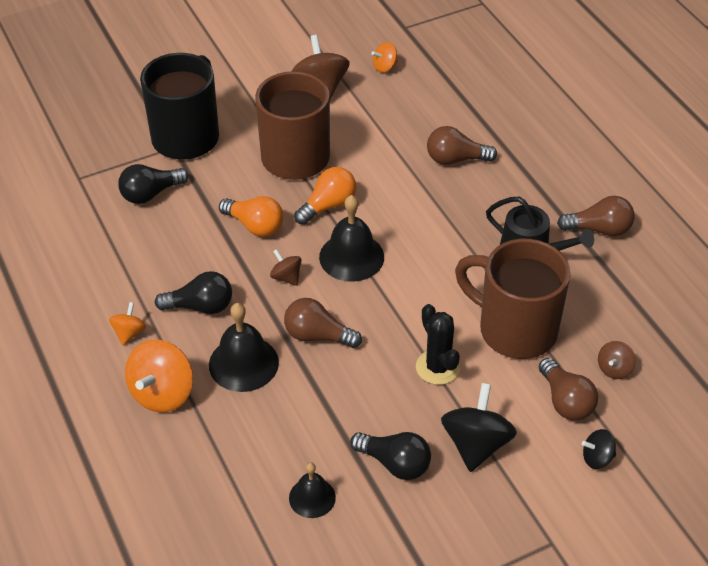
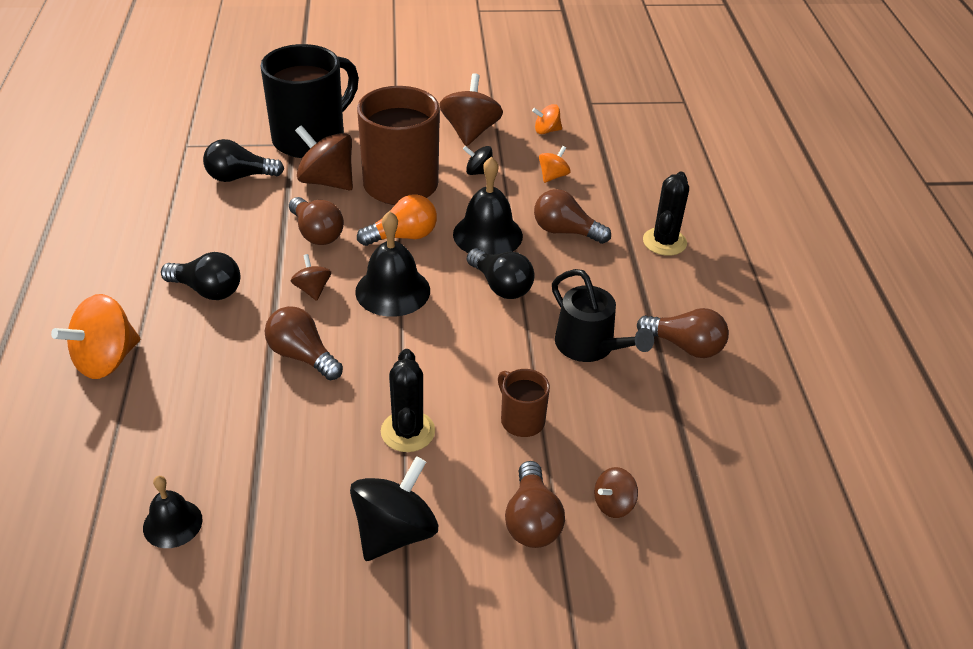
camera: 20 degrees right, 5 degrees down
(129, 333) = (121, 293): orange spinning top -> orange spinning top (553, 176)
(230, 174) = (327, 181): none -> brown spinning top
(243, 363) = (207, 358): black bell -> black bell (487, 235)
(255, 226) = (316, 233): orange light bulb -> brown light bulb
(395, 463) = (288, 520): black light bulb -> black light bulb (501, 286)
(514, 329) = (521, 420): brown mug -> brown mug, size x0.46
(537, 144) = (664, 242): none -> black cactus
(597, 458) = (529, 602): black spinning top -> black spinning top (479, 172)

